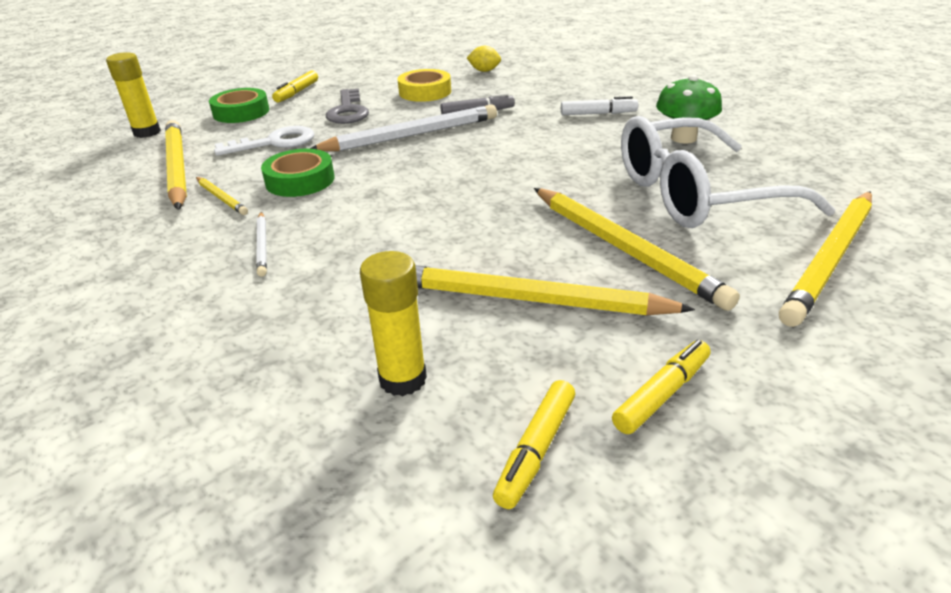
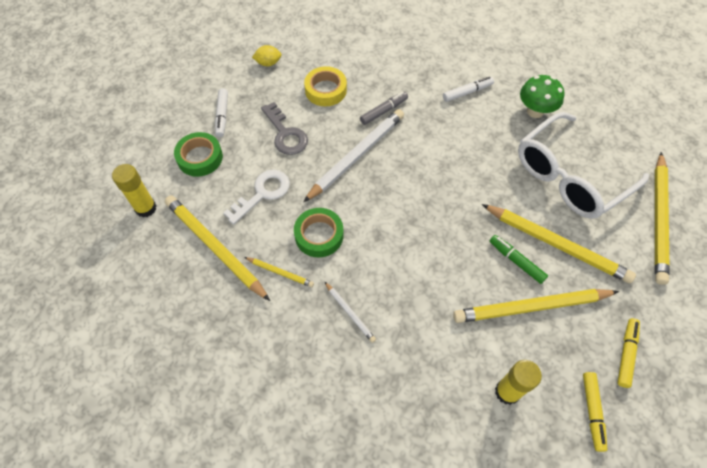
camera: 25 degrees left, 25 degrees up
(297, 92) = (222, 115): yellow marker -> white marker
(484, 71) = (351, 46): yellow lemon -> yellow lemon (268, 63)
(544, 251) = (516, 261): none -> green marker

